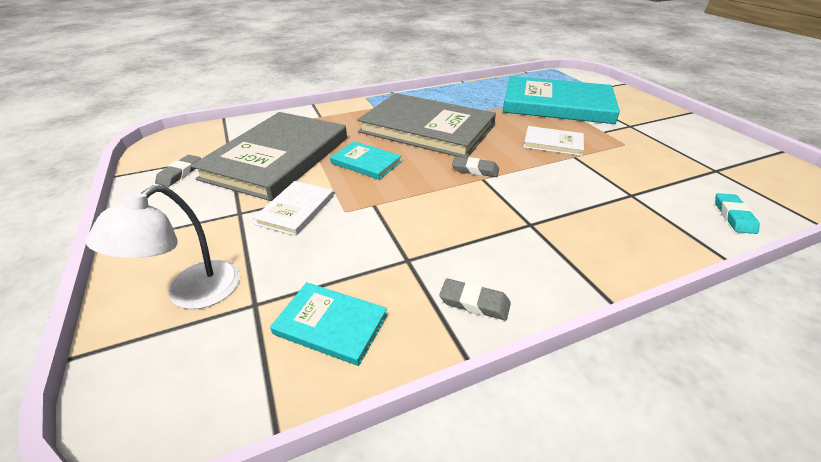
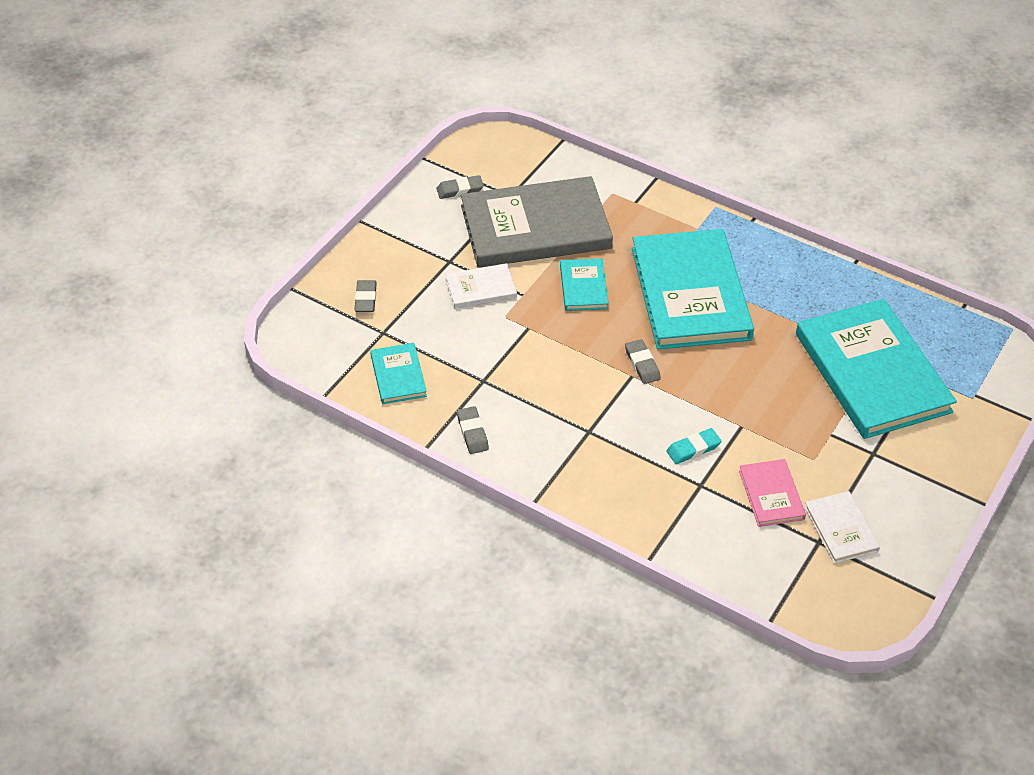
camera: 55 degrees right, 10 degrees up
(191, 294) = (366, 299): white lamp -> grey eraser
(427, 129) = (690, 293): grey book -> turquoise book
(553, 143) = (756, 401): white book -> white book (841, 529)
(656, 170) = (771, 495): none -> pink book
(733, 216) = (726, 561): turquoise eraser -> turquoise eraser (693, 448)

